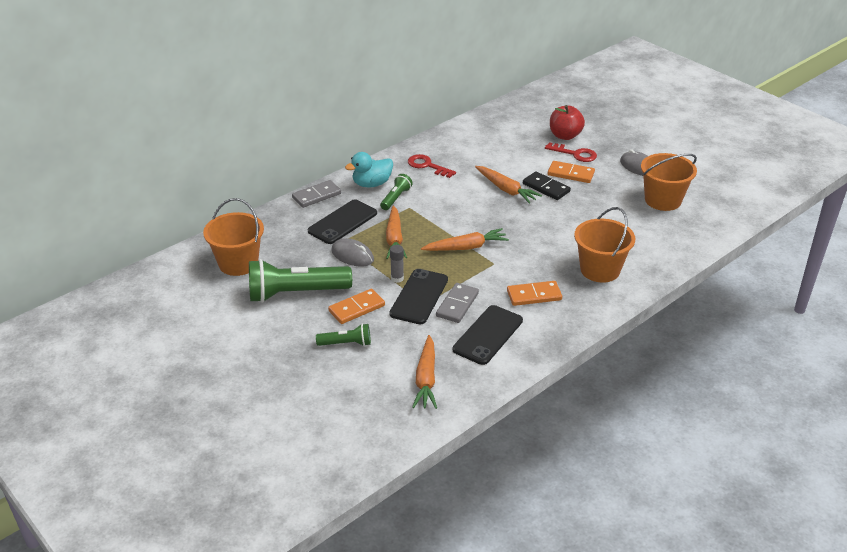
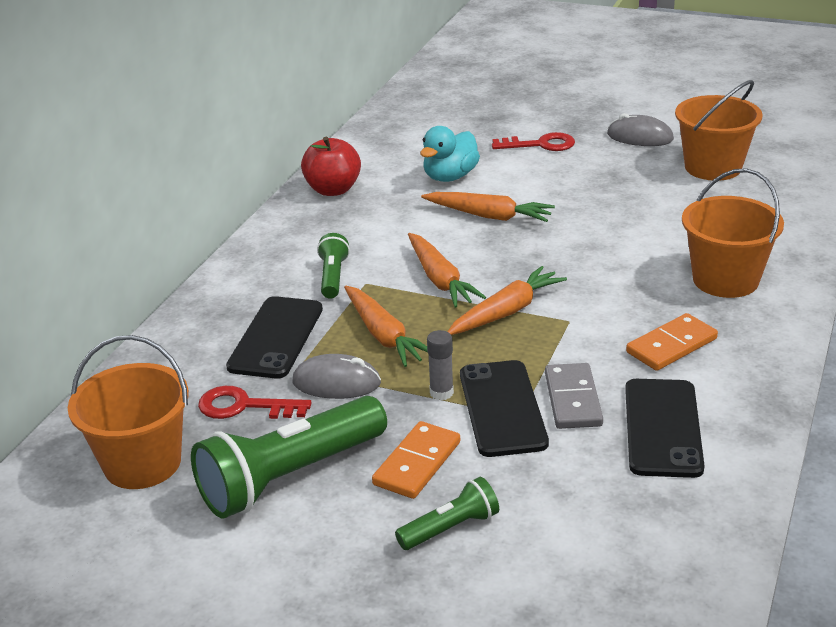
camera: 25 degrees left, 5 degrees down
(316, 196) = (197, 312): grey domino -> none
(372, 184) = (276, 268): turquoise duck -> turquoise duck (450, 177)
(426, 379) = (634, 534): orange carrot -> orange carrot (440, 279)
(427, 166) = (341, 218): red key -> red key (244, 406)
(546, 188) = (543, 197): black domino -> none
(565, 136) = (504, 126): red apple -> red apple (333, 190)
(570, 174) = (559, 170): orange domino -> none

